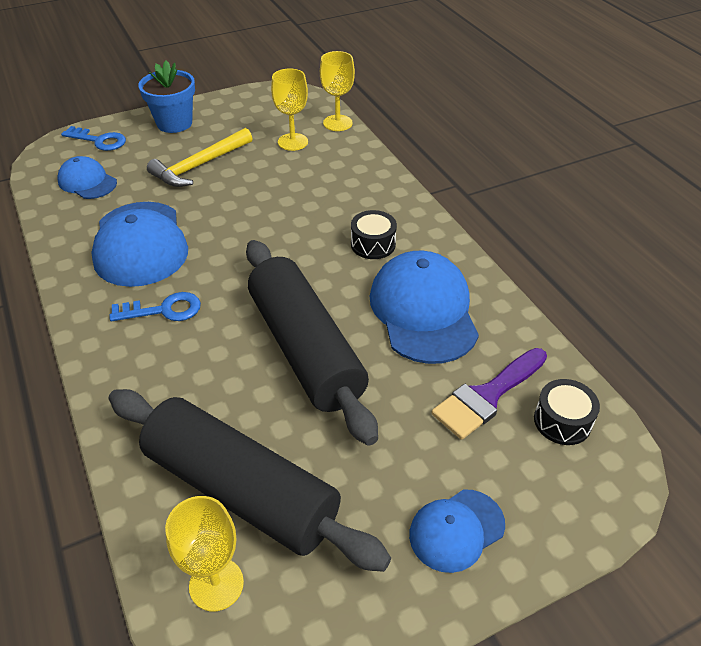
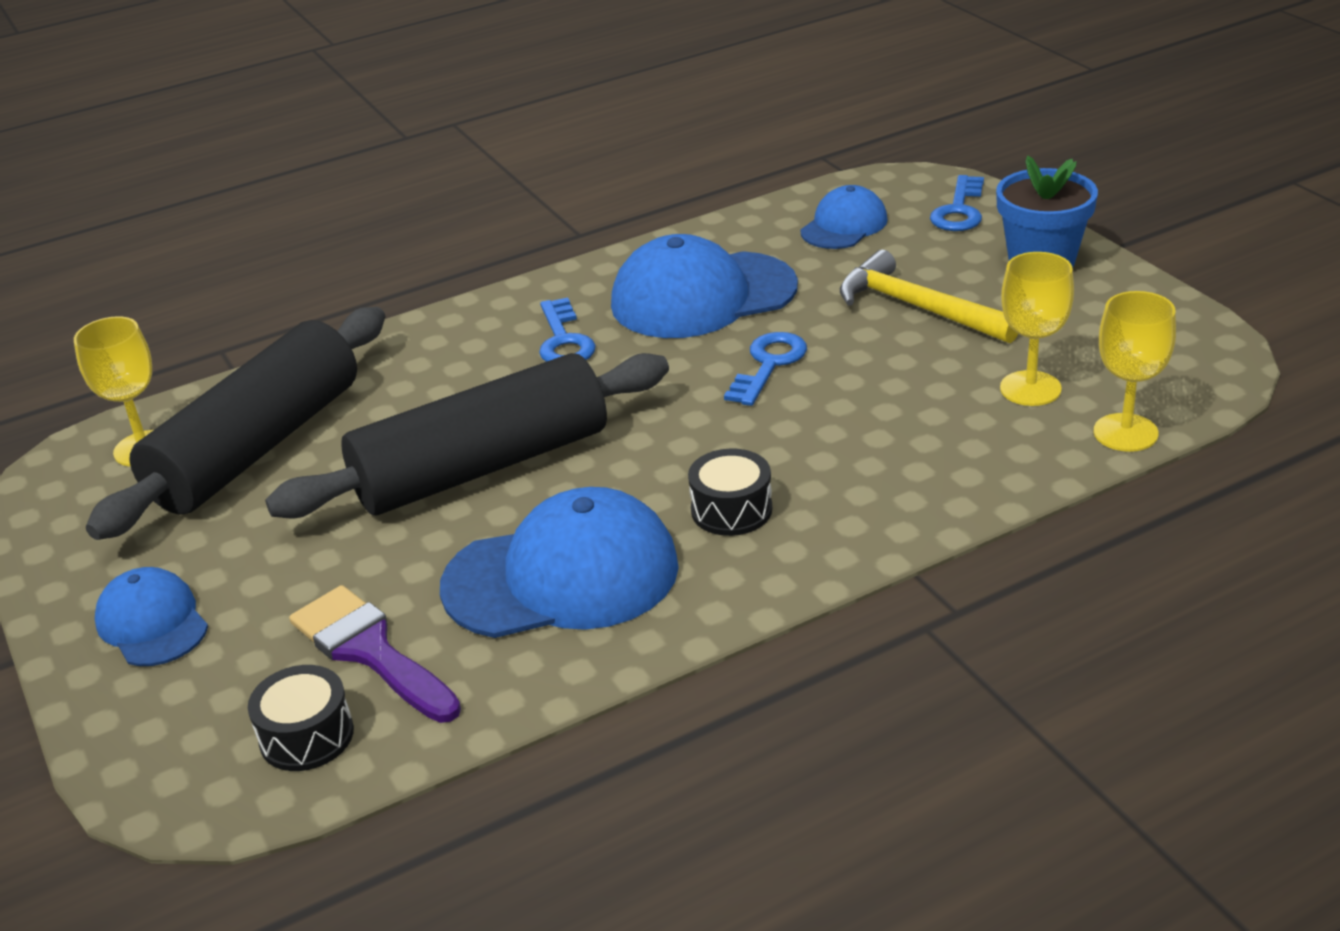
camera: 90 degrees right, 10 degrees down
(235, 222) = (768, 365): none -> blue key

